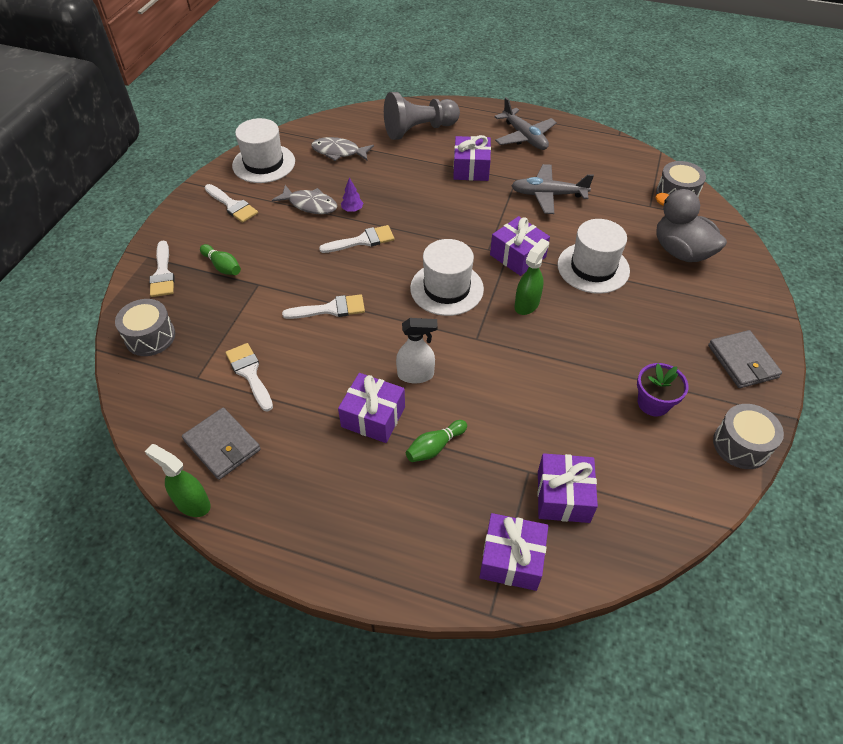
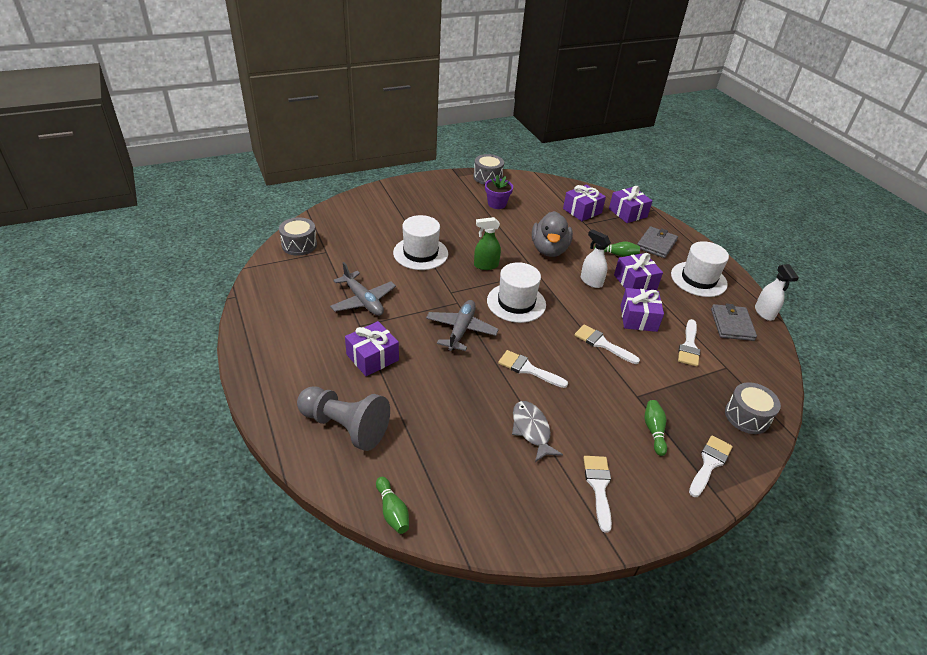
camera: 135 degrees left, 10 degrees down
(192, 503) = (764, 313): green spray bottle -> white spray bottle
(264, 163) = (524, 515): white hat -> white hat (698, 279)
(335, 120) = (392, 511): none -> green bowling pin
(339, 152) = (442, 465): grey fish -> none
(352, 210) = (504, 398): purple tree -> none
(518, 256) = (448, 287): purple gift -> purple gift (638, 318)
(524, 137) = (290, 348): grey plane -> grey plane (461, 330)
(681, 251) = (364, 227): grey duck -> grey duck (549, 250)
(742, 361) = (433, 187): grey wallet -> grey wallet (656, 244)

